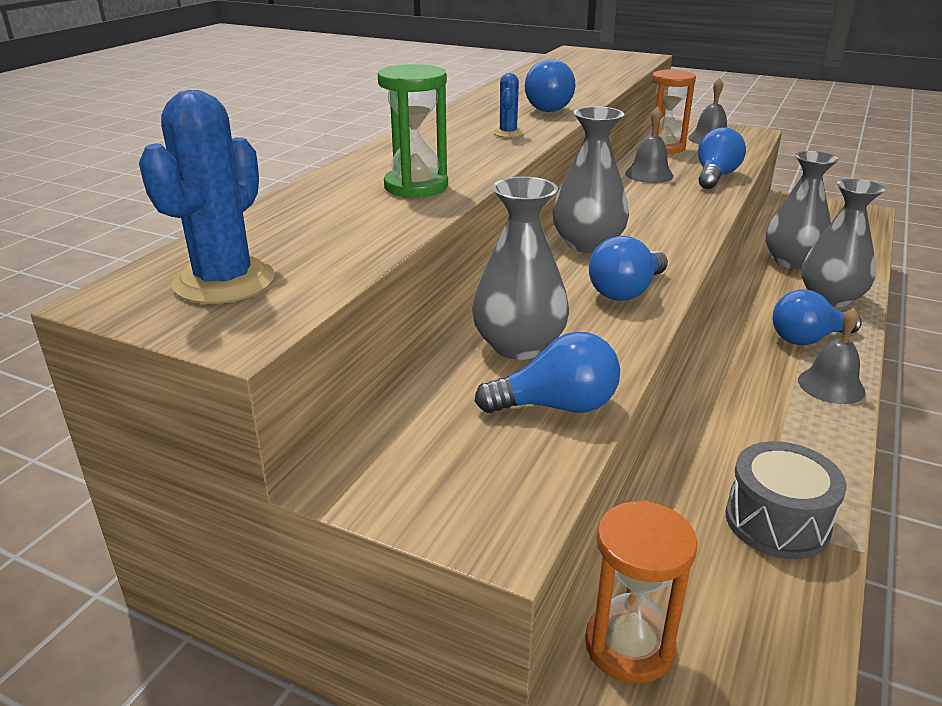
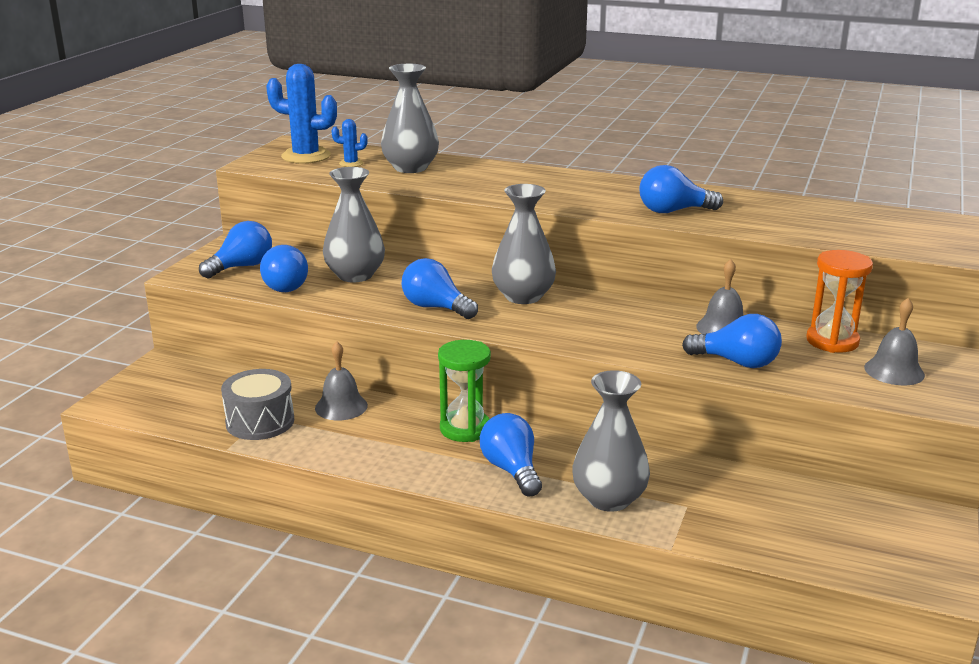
camera: 85 degrees right, 5 degrees down
(416, 187) = (446, 180): green hourglass -> green hourglass (465, 429)
(470, 459) = (241, 267): none -> blue light bulb
(508, 133) = (582, 199): blue cactus -> blue cactus (351, 163)
(629, 646) = (177, 370): orange hourglass -> none
(792, 262) = (702, 488): grey vase -> grey vase (410, 168)
(831, 385) = (428, 469): grey bell -> grey bell (341, 406)

